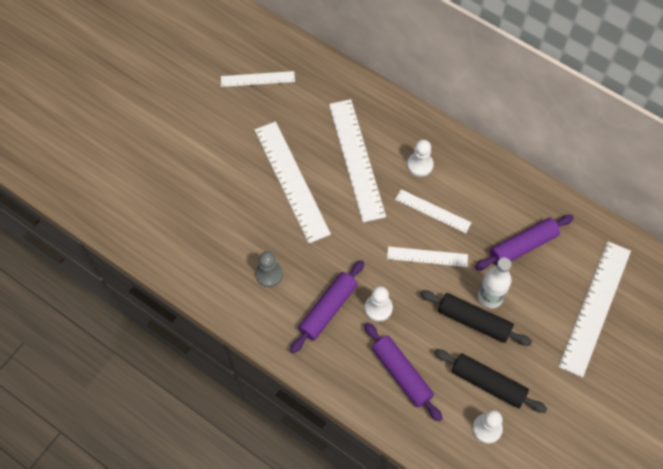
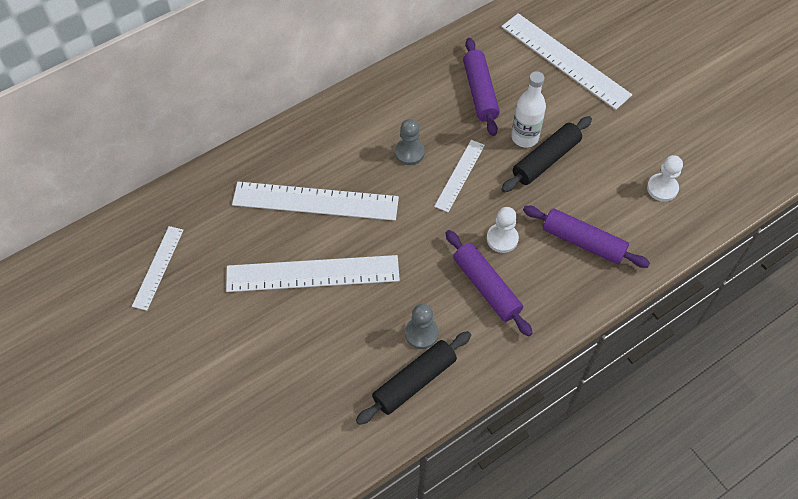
camera: 70 degrees left, 5 degrees down
(401, 374) = (583, 242): purple rolling pin -> purple rolling pin turned 45 degrees clockwise
(420, 165) = (350, 146): white pawn -> none
(433, 211) = (409, 152): white ruler -> grey pawn
(488, 383) = (615, 171): black rolling pin -> black rolling pin (414, 381)

